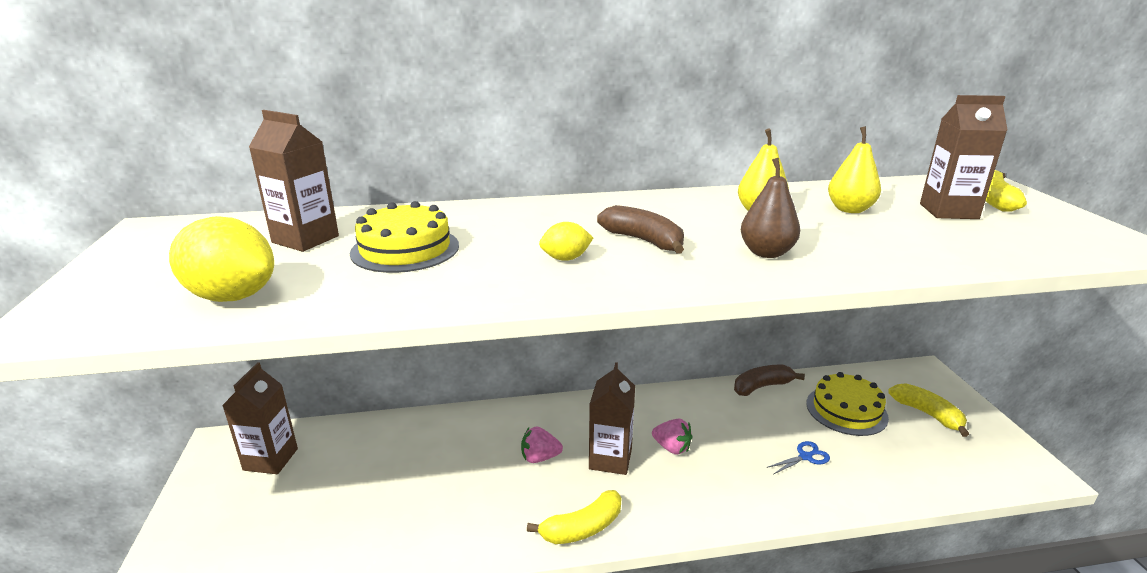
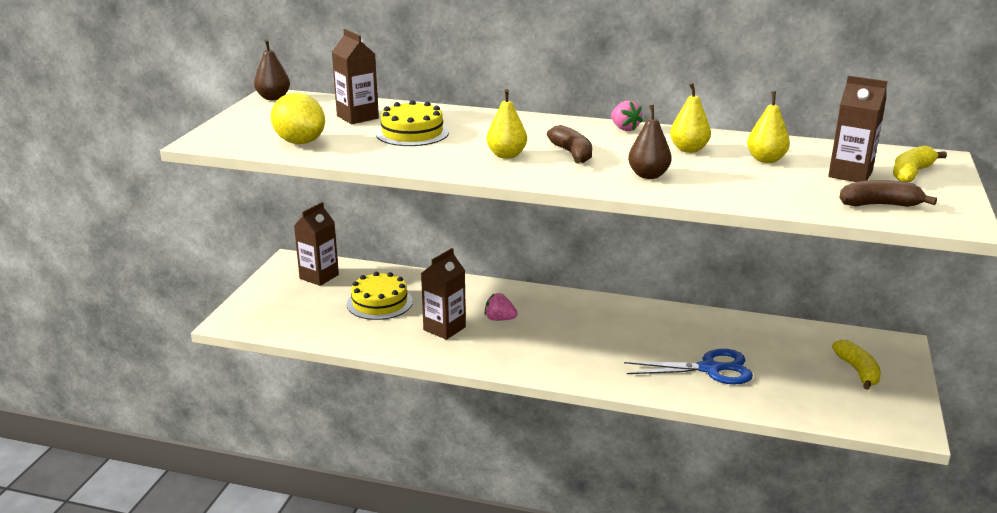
camera: 25 degrees right, 0 degrees up
(151, 231) = (273, 98): none -> brown pear
(566, 258) = (506, 155): yellow lemon -> yellow pear
(582, 528) = (499, 362): yellow banana -> none
(610, 459) = (551, 332): brown carton -> brown carton (444, 328)
(672, 448) = (605, 337): pink strawberry -> pink strawberry (624, 128)
(762, 387) = (722, 319): brown banana -> brown banana (880, 205)
(805, 457) = (709, 369): blue scissors -> blue scissors, size x2.09
(846, 410) = (782, 351): yellow cake -> yellow cake (379, 302)

